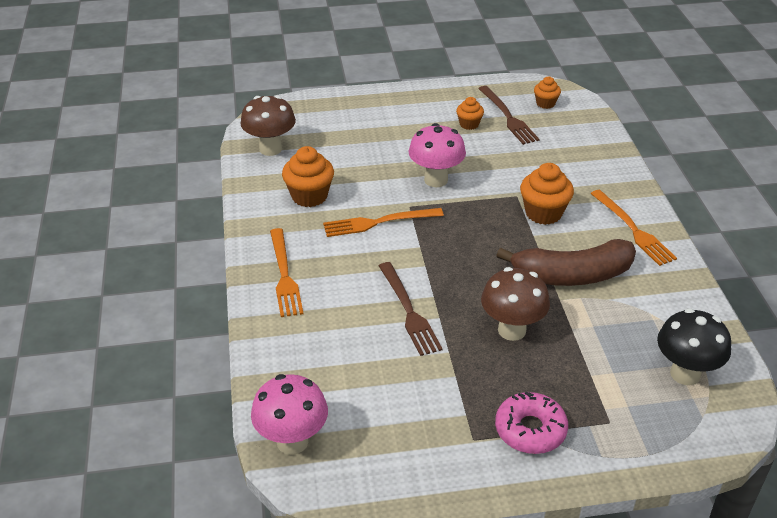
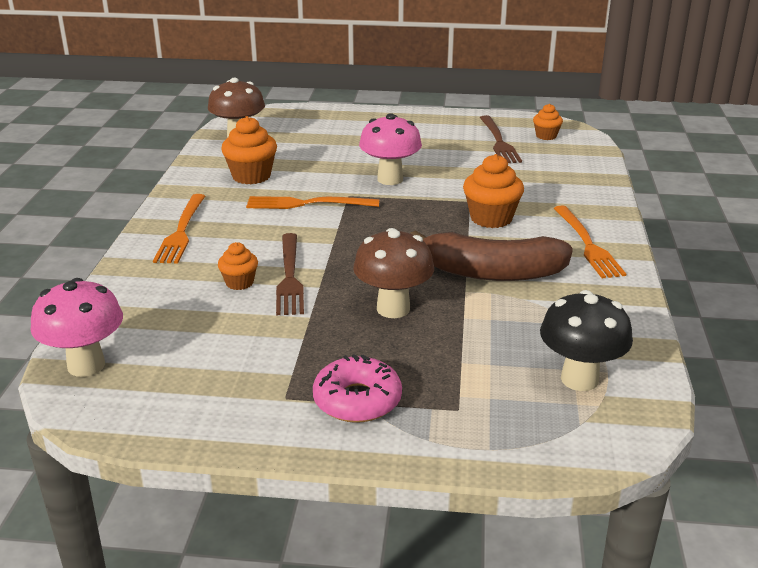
camera: 15 degrees right, 10 degrees down
(469, 124) = (453, 142): orange cupcake -> orange cupcake (239, 282)

